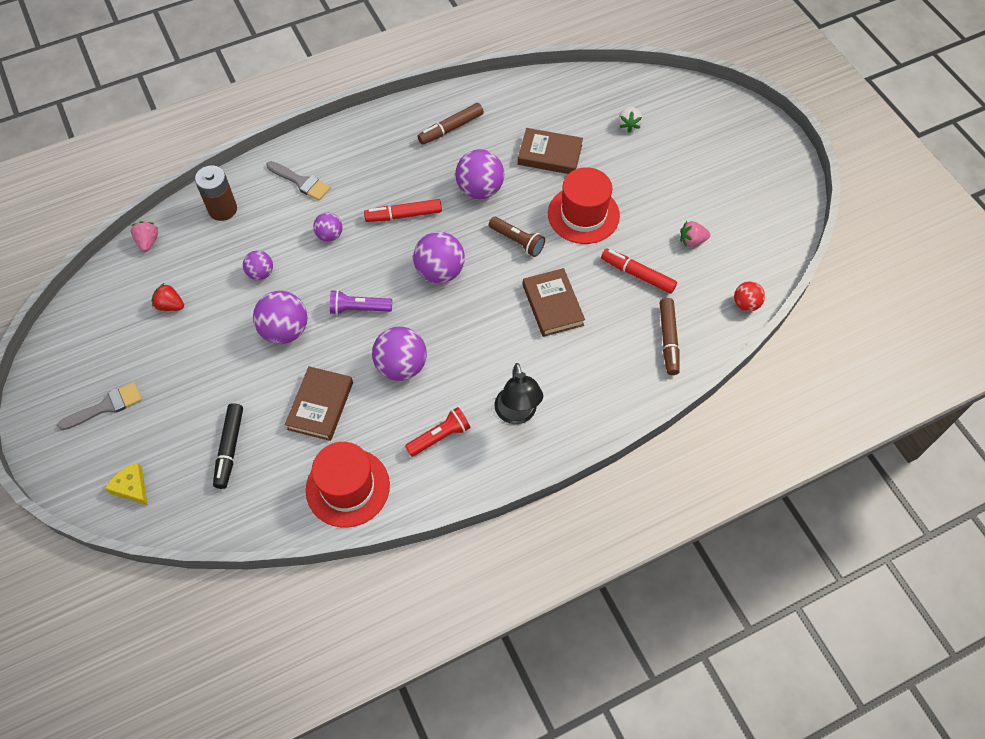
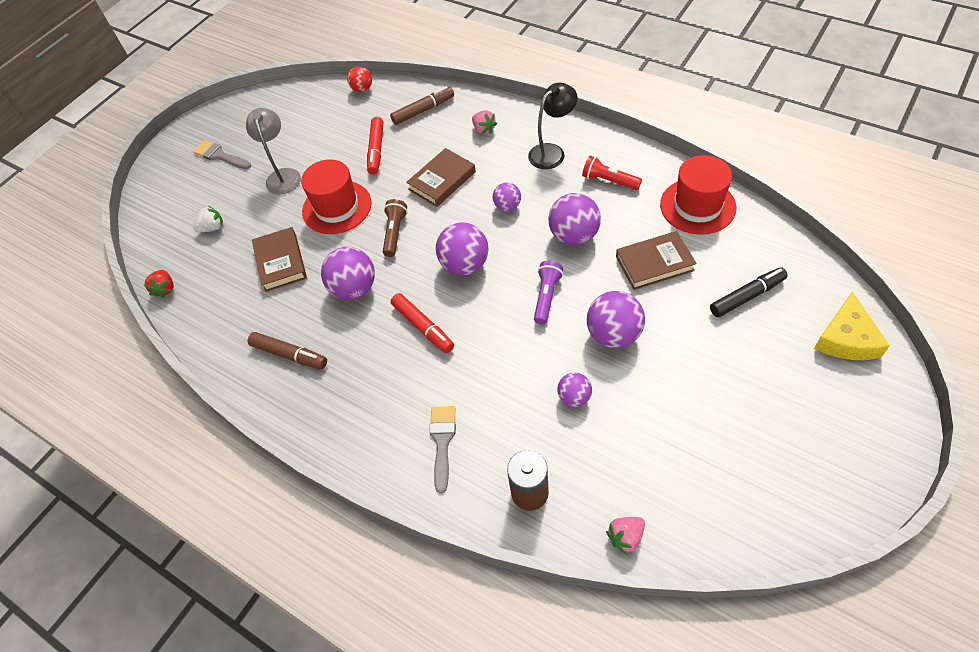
camera: 115 degrees left, 5 degrees down
(106, 406) = (812, 418): grey brush -> grey brush (220, 156)
(132, 487) = (846, 338): yellow cheese -> yellow cheese, size x1.58
(170, 305) = (673, 449): red strawberry -> red strawberry (165, 289)
(330, 235) = (488, 370): purple ball -> purple ball (507, 206)
(359, 308) = (547, 296): purple flashlight -> purple flashlight turned 135 degrees counterclockwise
(658, 192) = (283, 175): none -> grey lamp
(692, 241) = (322, 137): pink strawberry -> pink strawberry (484, 129)

